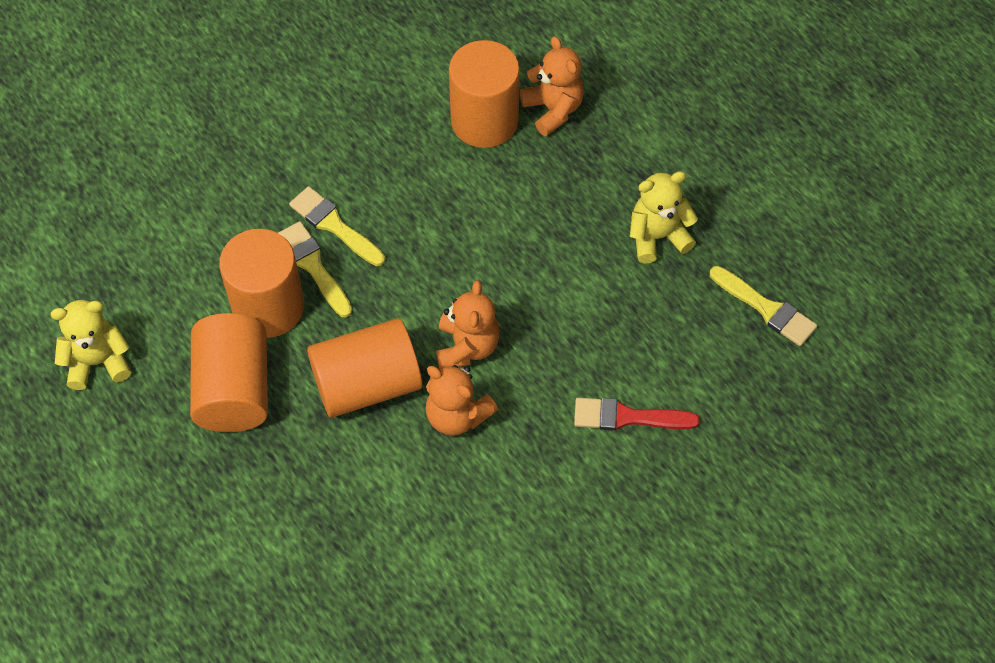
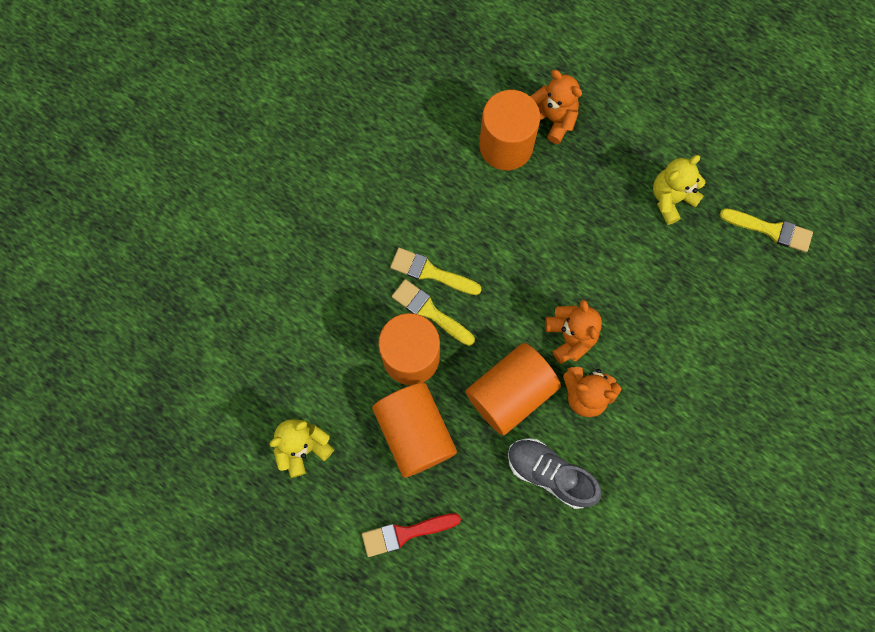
camera: 20 degrees left, 15 degrees up
(373, 488) = (550, 474): none -> grey shoe
(627, 417) = (707, 351): red brush -> red brush (405, 533)

